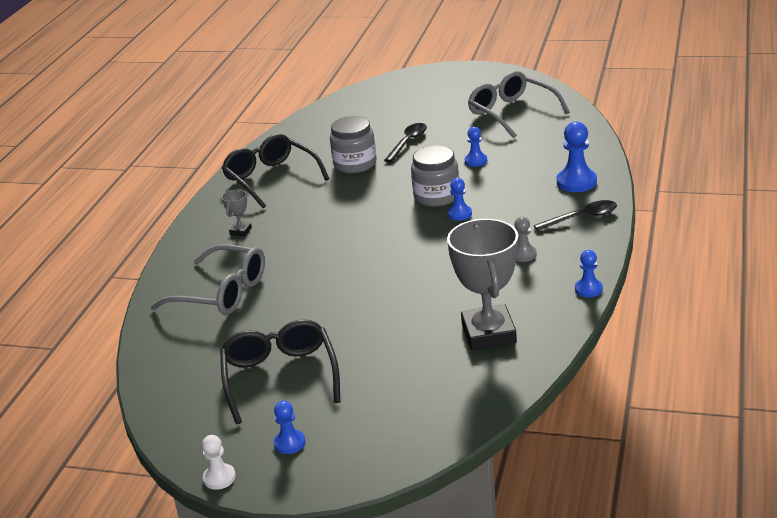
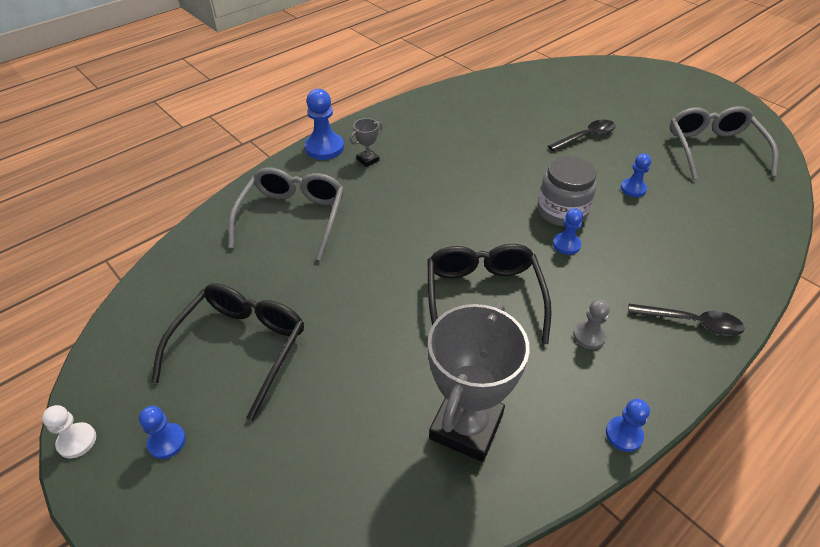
camera: 30 degrees right, 15 degrees up
(222, 293) = (292, 217): grey glasses -> grey glasses turned 135 degrees counterclockwise
(271, 178) = (440, 118): black glasses -> black glasses (483, 297)
(355, 164) = (520, 137): grey jar -> none
(576, 182) = (720, 270): blue pawn -> blue pawn (324, 148)

